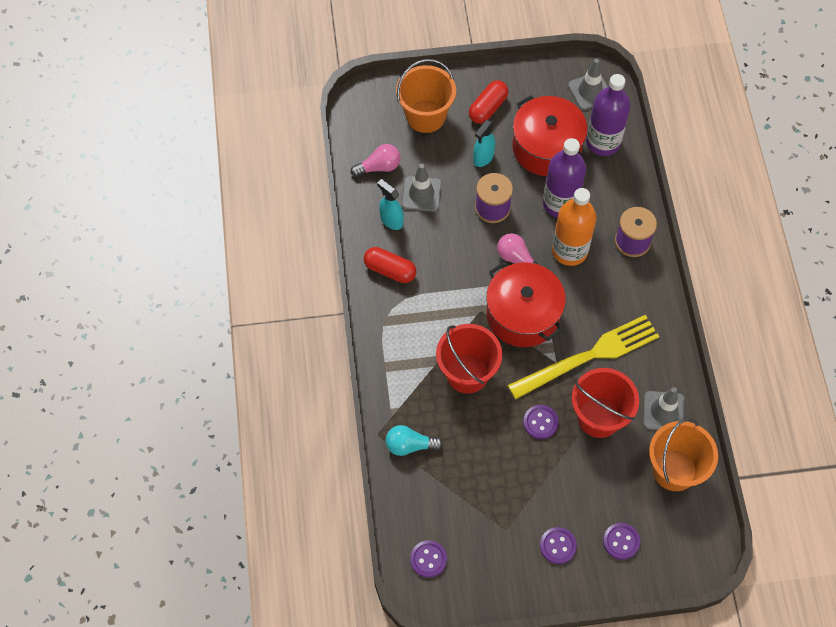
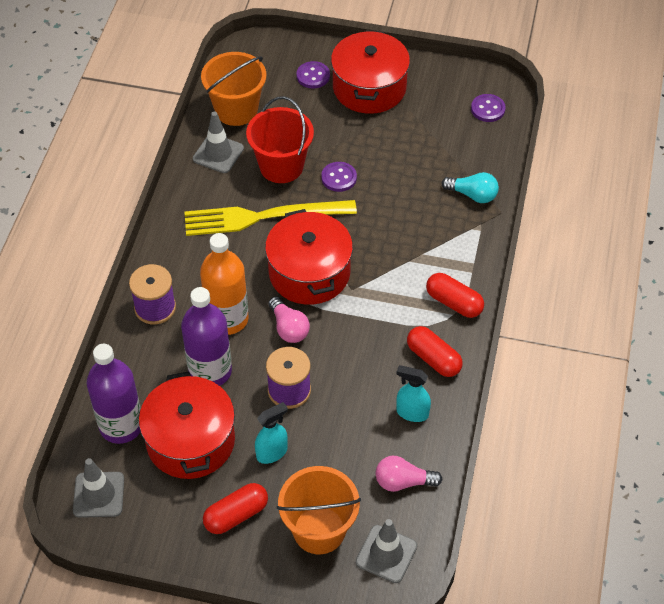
camera: 160 degrees left, 10 degrees down
(390, 326) = (454, 303): none -> red capsule
(391, 220) = (412, 413): turquoise spray bottle -> turquoise spray bottle turned 135 degrees clockwise
(421, 194) = (364, 432): grey traffic cone -> grey traffic cone (386, 554)
(467, 373) = (391, 237): red bucket -> none
(558, 546) = (369, 88): purple button -> red pot

